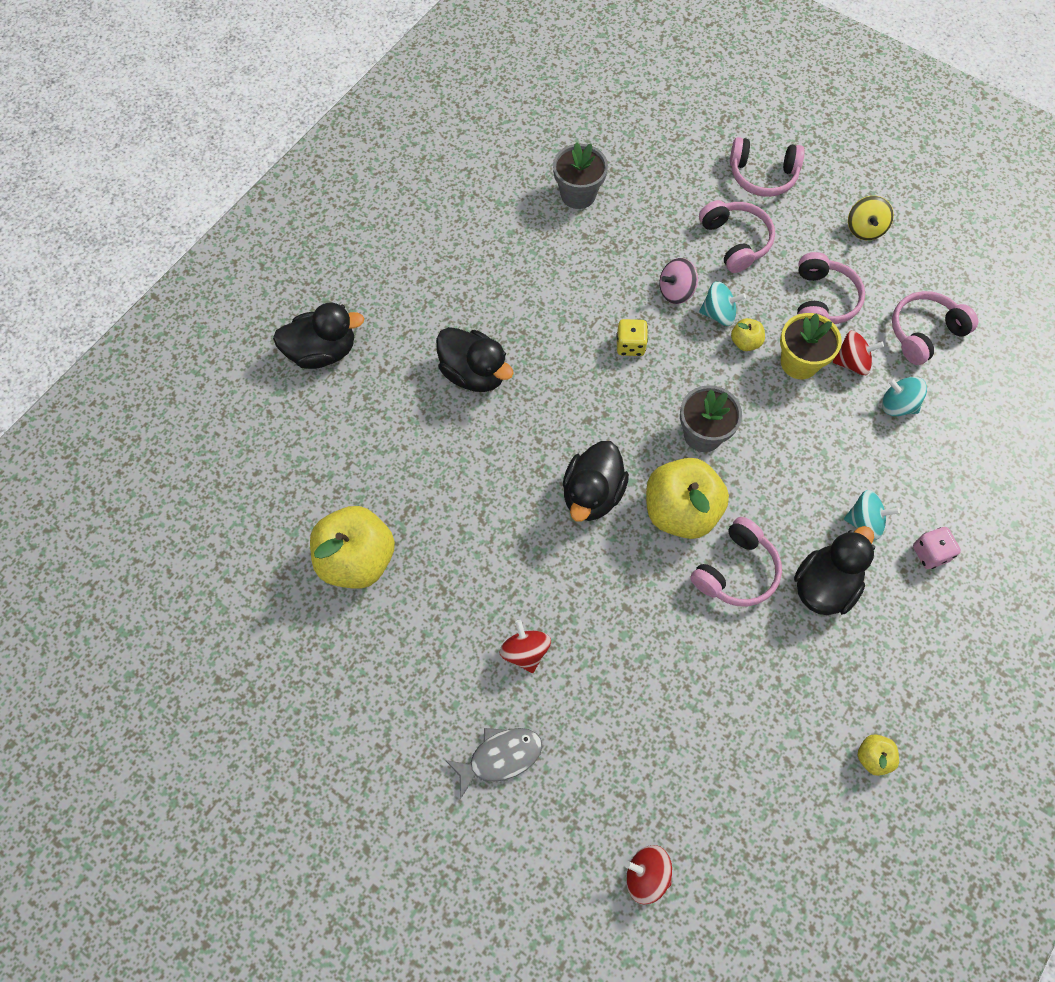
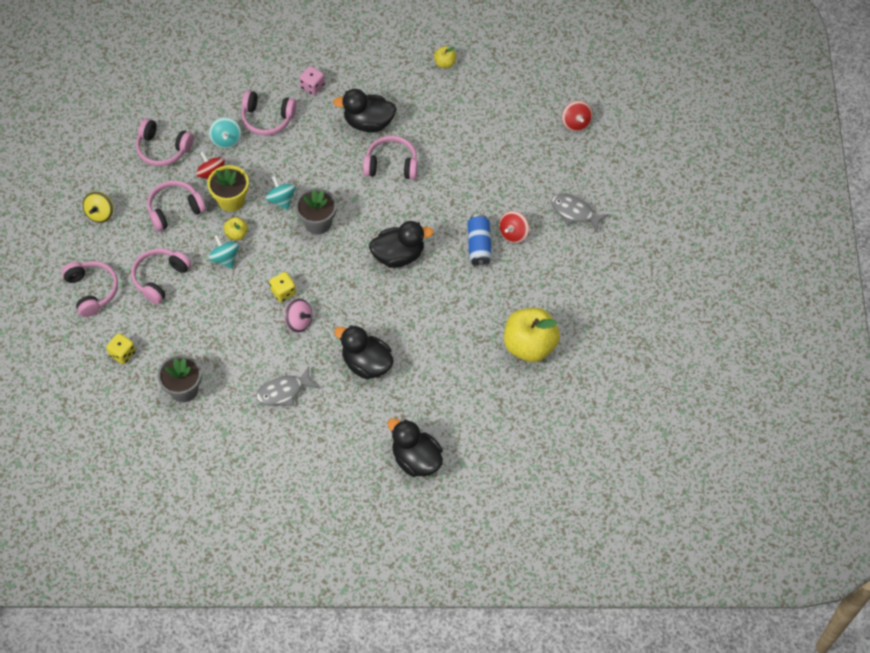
camera: 125 degrees left, 5 degrees down
(474, 373) = (366, 363): black duck -> black duck turned 60 degrees counterclockwise
(504, 277) = (283, 391): none -> grey fish
(538, 596) = (479, 246): none -> blue can
(662, 165) = (122, 353): none -> yellow dice
(676, 291) = (224, 290): pink spinning top -> pink spinning top (299, 321)
(680, 511) = (376, 208): yellow apple -> none
(865, 229) = (100, 213): yellow spinning top -> yellow spinning top turned 135 degrees clockwise
(865, 522) = (315, 122): turquoise spinning top -> turquoise spinning top (281, 200)
(905, 469) = (267, 118): none -> pink headphones

